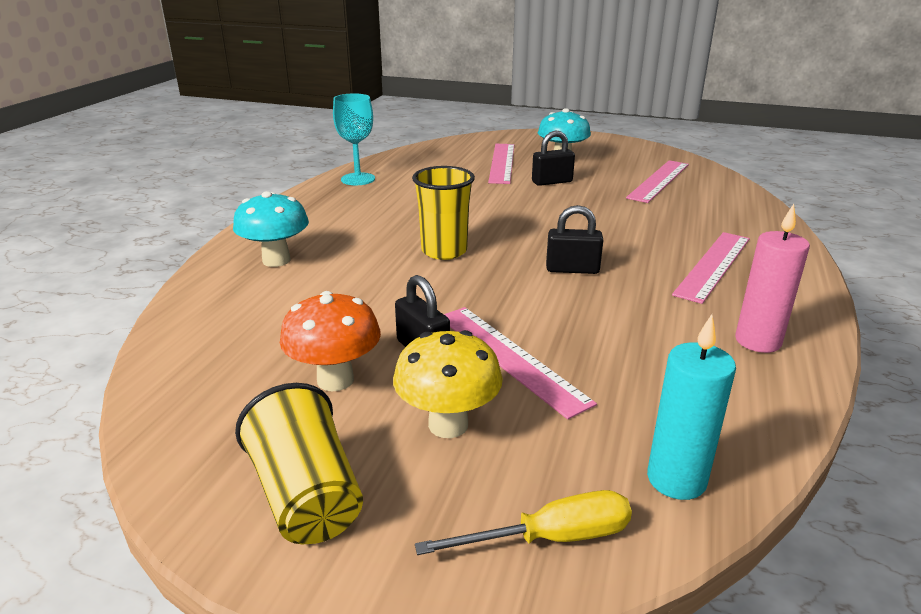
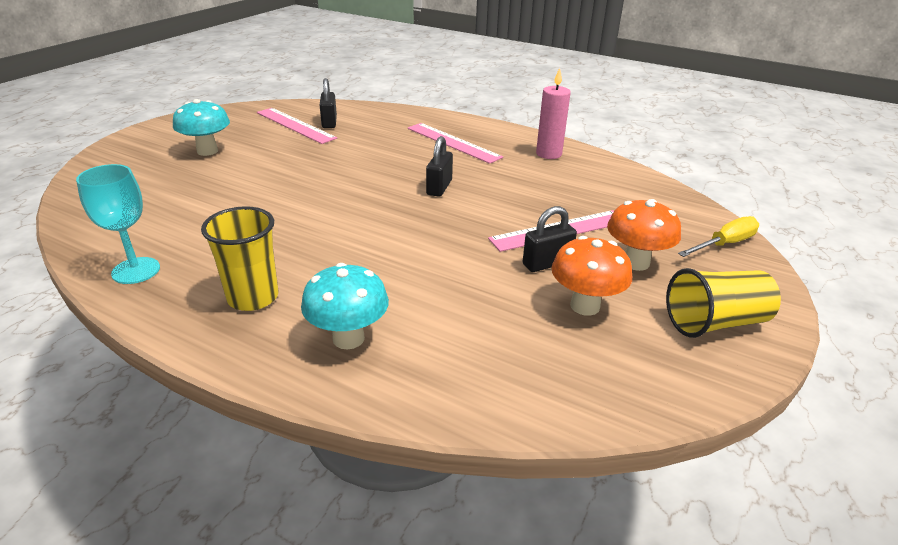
camera: 80 degrees left, 5 degrees up
(444, 251) = (379, 235): yellow cup -> yellow cup (253, 297)
(448, 424) = (636, 263): yellow mushroom -> orange mushroom
(502, 163) = (179, 179): pink ruler -> none
(550, 538) = (724, 244): yellow screwdriver -> yellow screwdriver turned 60 degrees clockwise
(552, 182) = (257, 164): black padlock -> black padlock (329, 122)
(676, 479) = (673, 203): turquoise candle -> none

